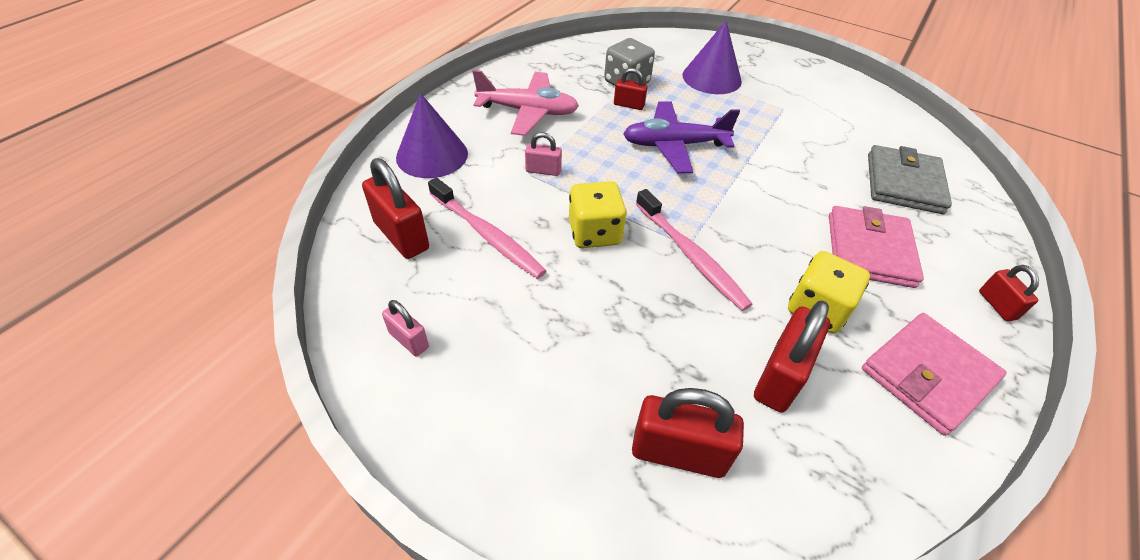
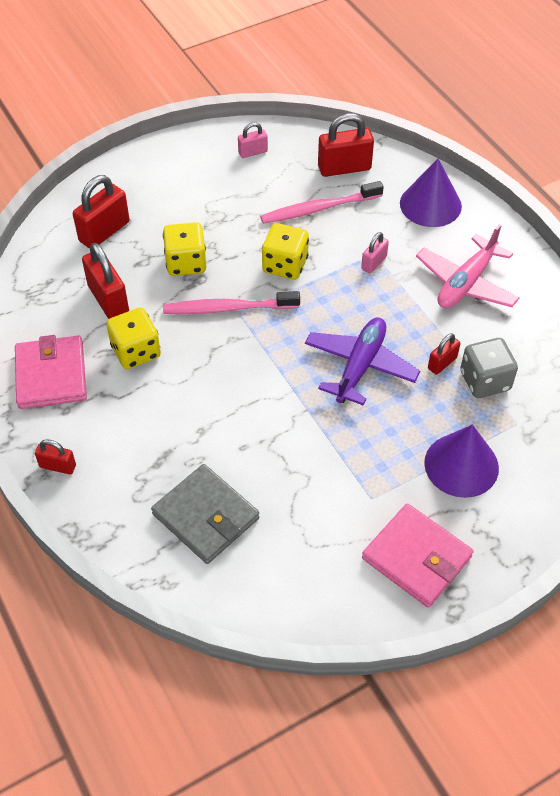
camera: 120 degrees right, 5 degrees up
(659, 323) = (186, 263): none -> yellow dice
(869, 250) = (158, 424): pink wallet -> pink wallet (416, 557)

